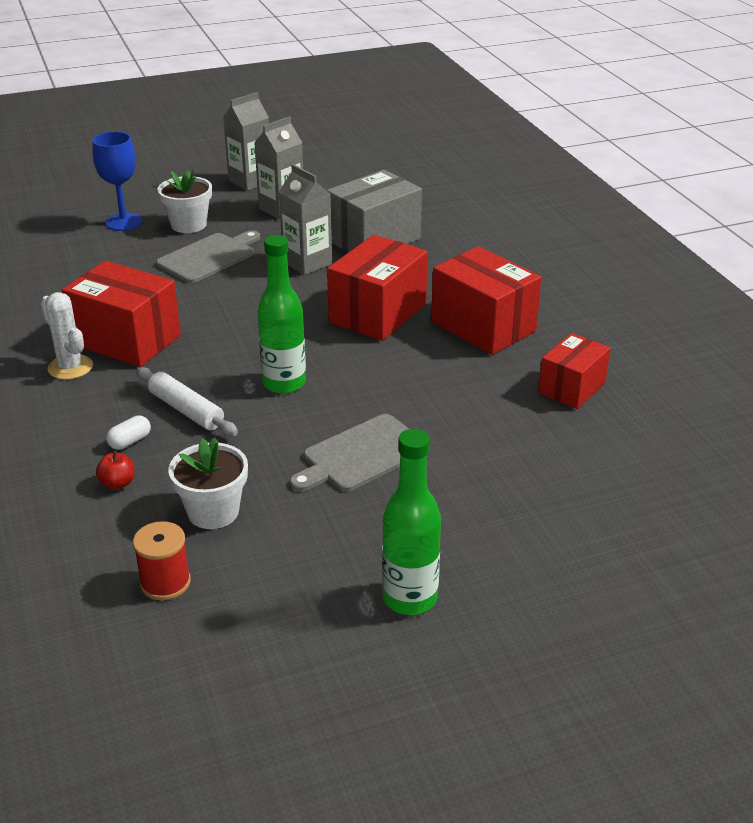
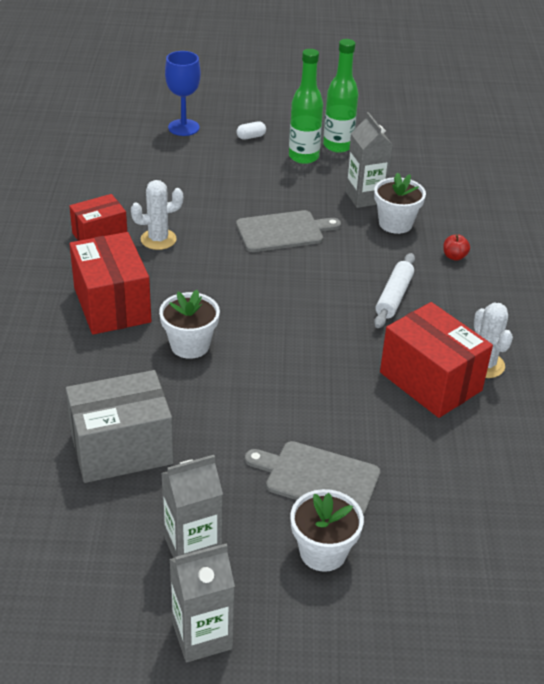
camera: 160 degrees left, 5 degrees up
(123, 222) = (405, 587): blue goblet -> blue goblet (183, 127)
(130, 441) = (441, 284): white capsule -> white capsule (251, 137)
(165, 582) = (433, 196): red spool -> none
(186, 410) = (394, 297): white rolling pin -> white rolling pin turned 45 degrees clockwise
(209, 257) = (318, 478): grey cutting board -> grey cutting board turned 45 degrees clockwise
(284, 383) = (309, 299): green bottle -> green bottle (338, 146)
(307, 263) = (216, 433): grey carton -> grey carton (365, 197)
(378, 313) = (190, 345): red box -> white flower pot
(503, 402) = (158, 239): none -> white cactus

